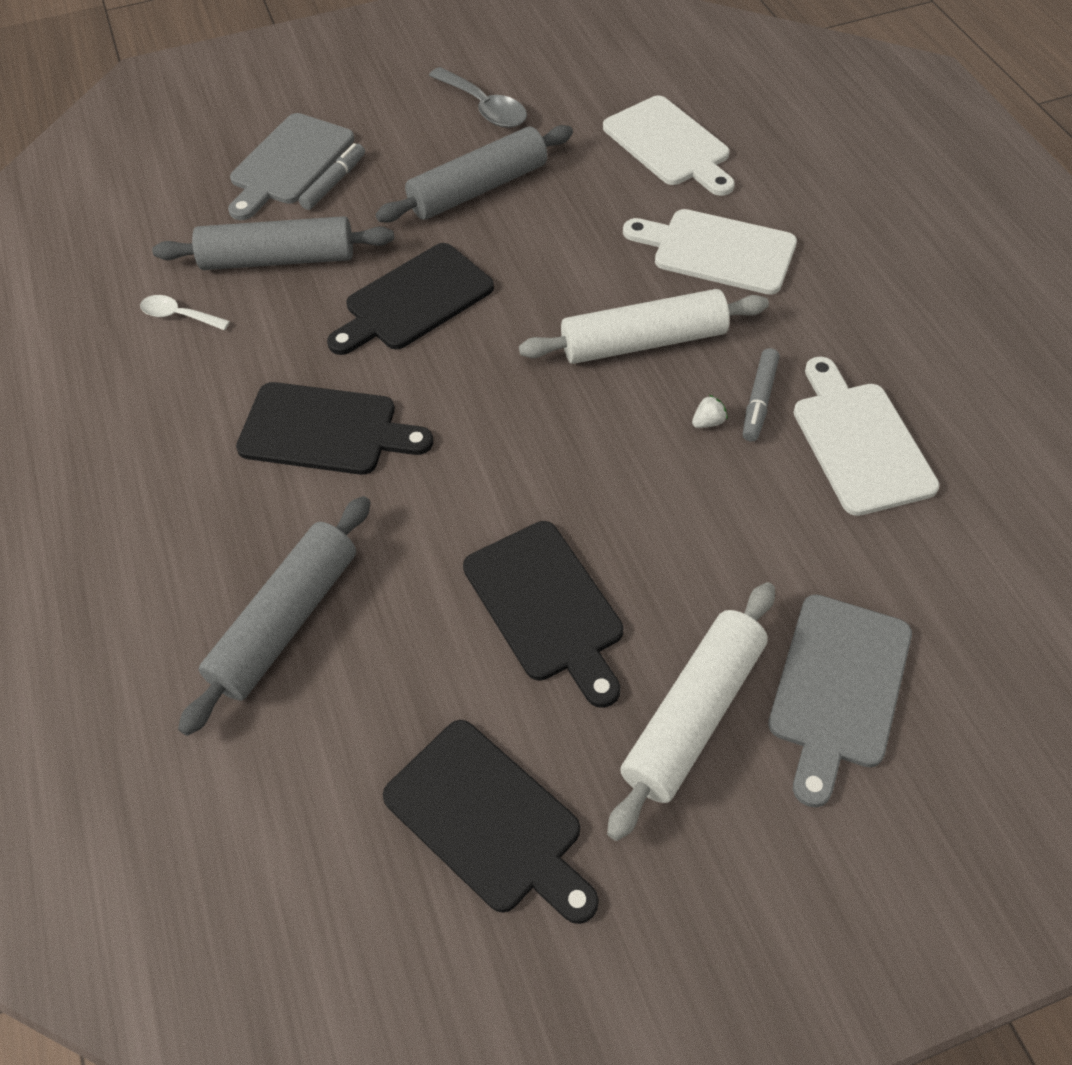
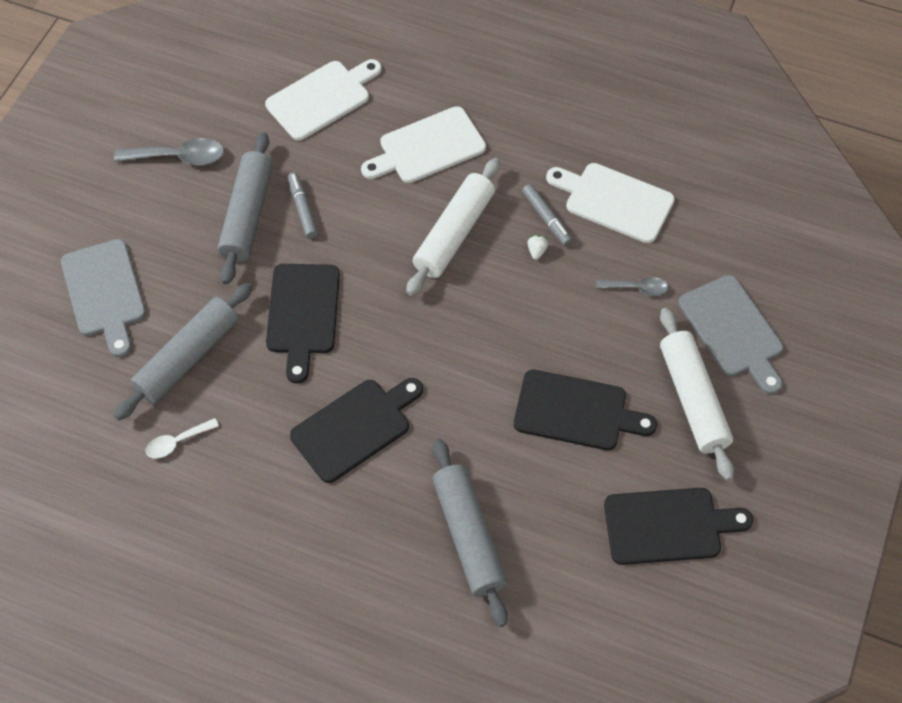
camera: 50 degrees left, 5 degrees up
(334, 183) = (153, 282): grey marker -> grey marker (303, 208)
(669, 145) = (322, 98): white cutting board -> white cutting board turned 45 degrees counterclockwise
(775, 545) = (637, 288): none -> grey spoon

